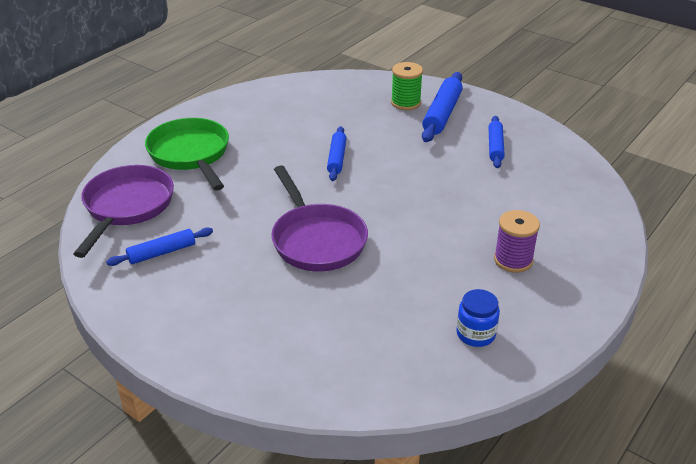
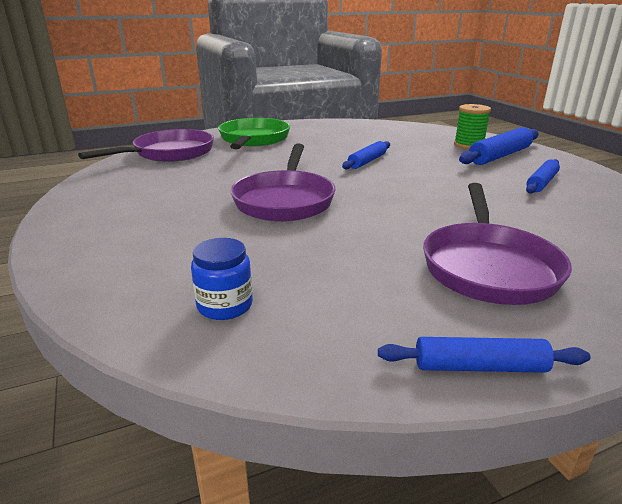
camera: 30 degrees right, 10 degrees down
(162, 252) = (153, 179): blue rolling pin -> blue rolling pin (479, 366)
(475, 334) = (369, 319): blue jar -> blue jar (225, 305)
(513, 260) = (488, 267): purple spool -> purple pan

